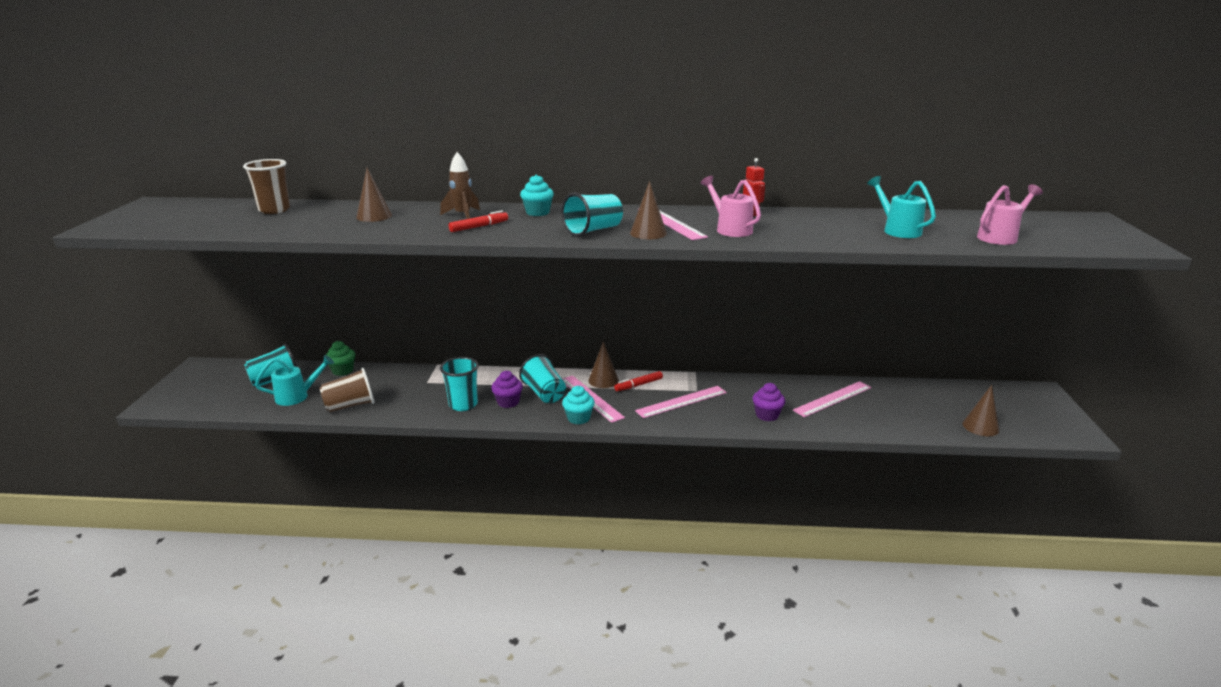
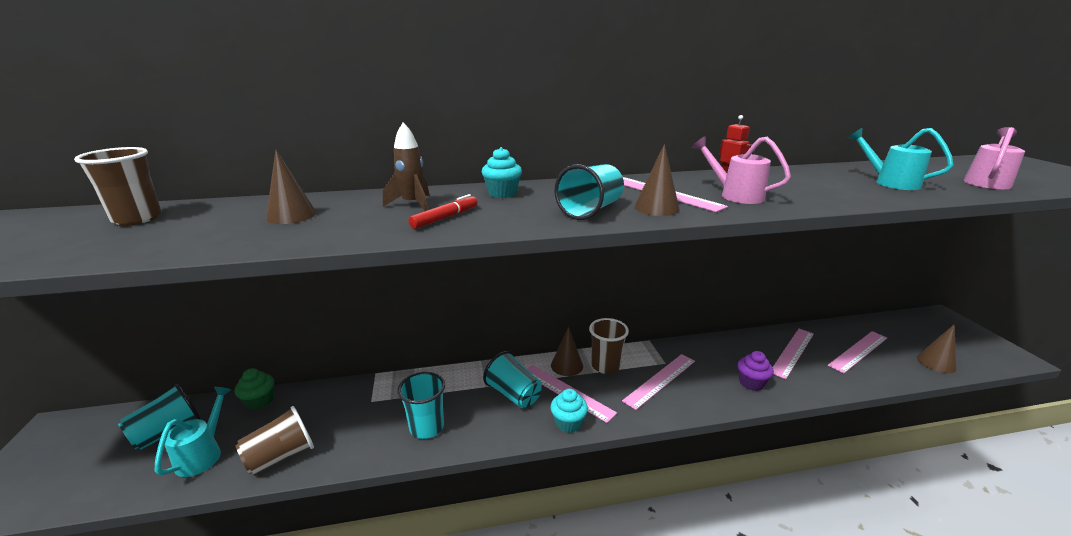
camera: 15 degrees left, 0 degrees up
(297, 396) = (203, 454): turquoise watering can -> turquoise watering can turned 45 degrees counterclockwise
(508, 402) = (478, 414): purple cupcake -> none
(638, 385) = (605, 366): red marker -> brown cup
(905, 407) = (858, 351): none -> pink ruler

